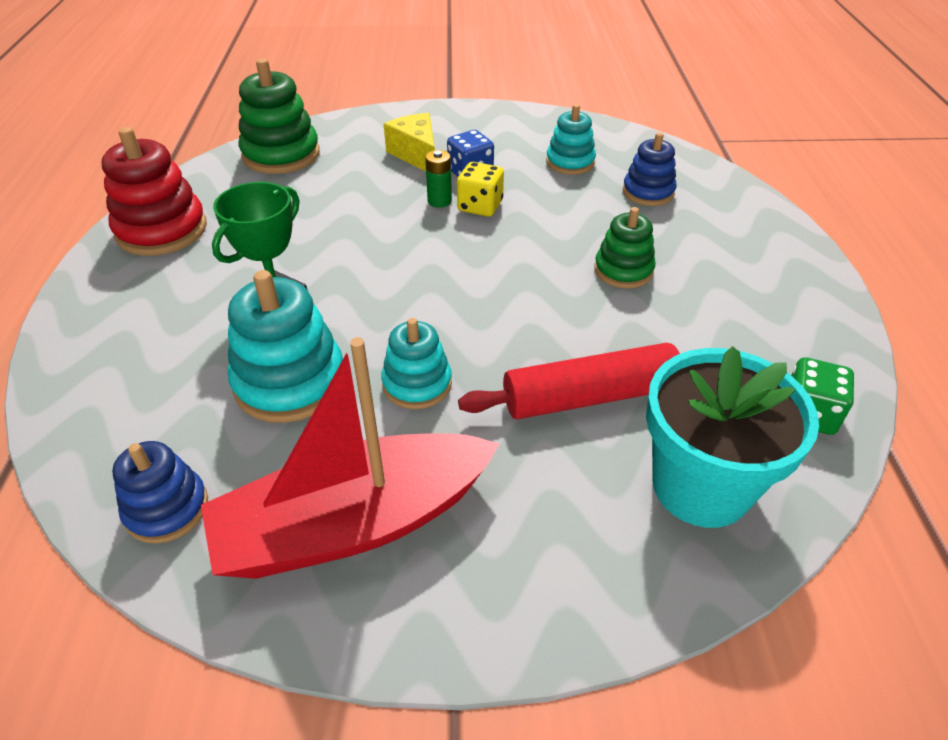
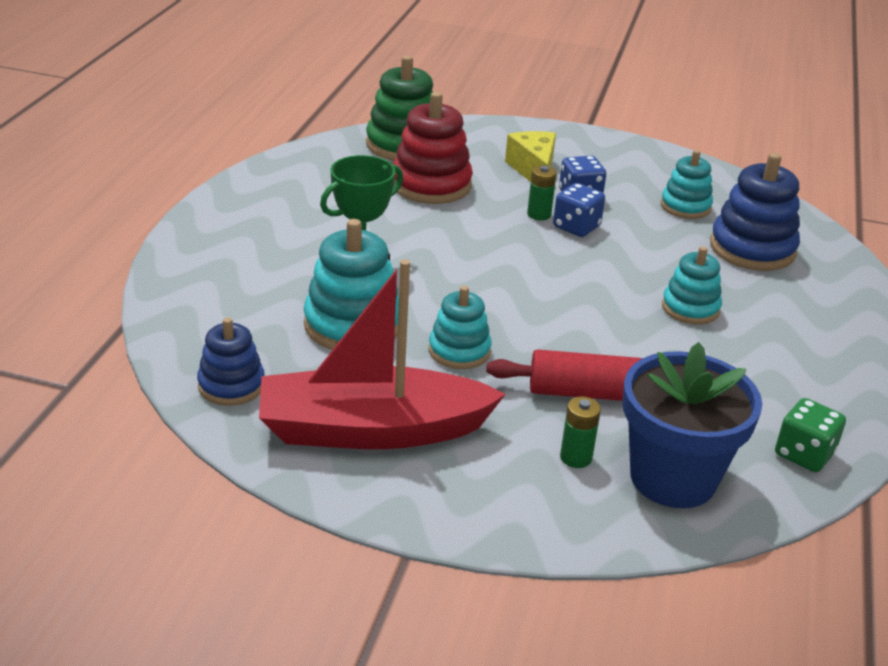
camera: 15 degrees right, 10 degrees down
(162, 230) = (278, 187): red stacking toy -> red stacking toy (431, 185)
(480, 206) = (576, 227): yellow dice -> blue dice
(591, 491) = (576, 457): none -> green battery
(623, 270) = (690, 308): green stacking toy -> turquoise stacking toy
(648, 192) = (752, 249): blue stacking toy -> blue stacking toy, size x1.60
(701, 486) = (673, 478): turquoise flower pot -> blue flower pot

